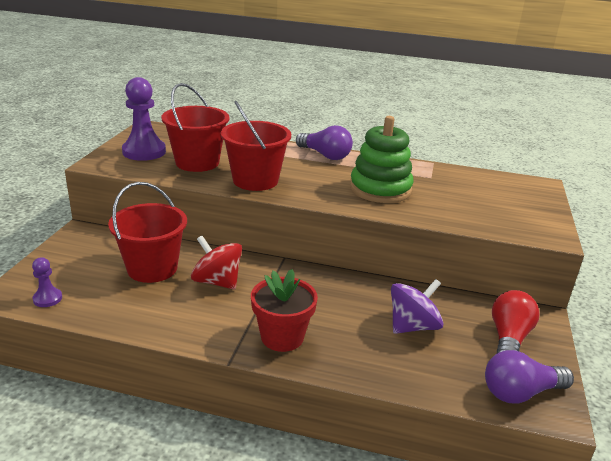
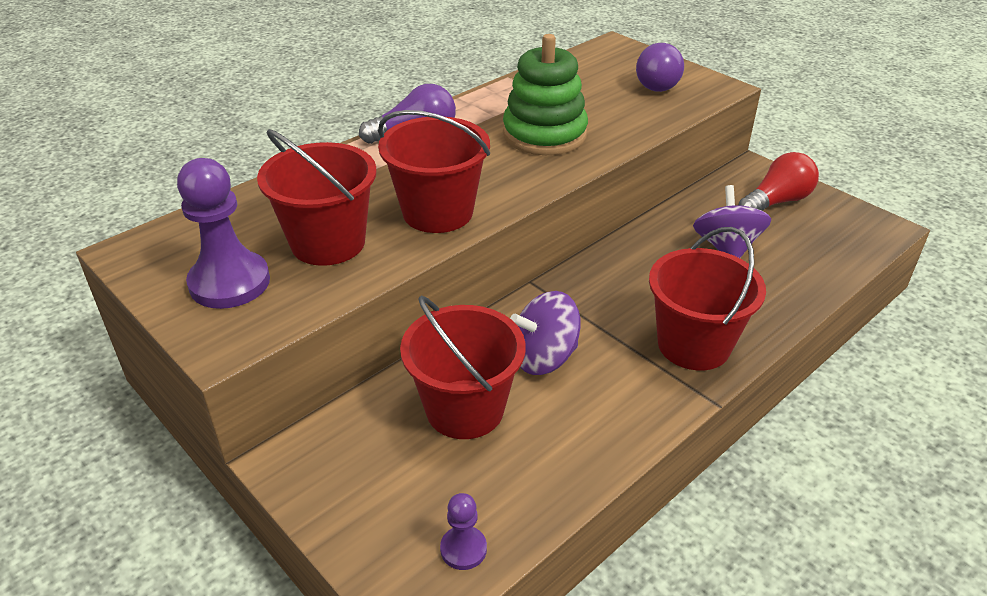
camera: 55 degrees left, 10 degrees up
(217, 281) = (544, 357): red spinning top -> purple spinning top
(282, 337) = (693, 345): red flower pot -> red bucket
(508, 338) = (777, 201): red light bulb -> red light bulb turned 90 degrees clockwise
(520, 392) = (854, 233): purple light bulb -> purple light bulb (659, 82)

